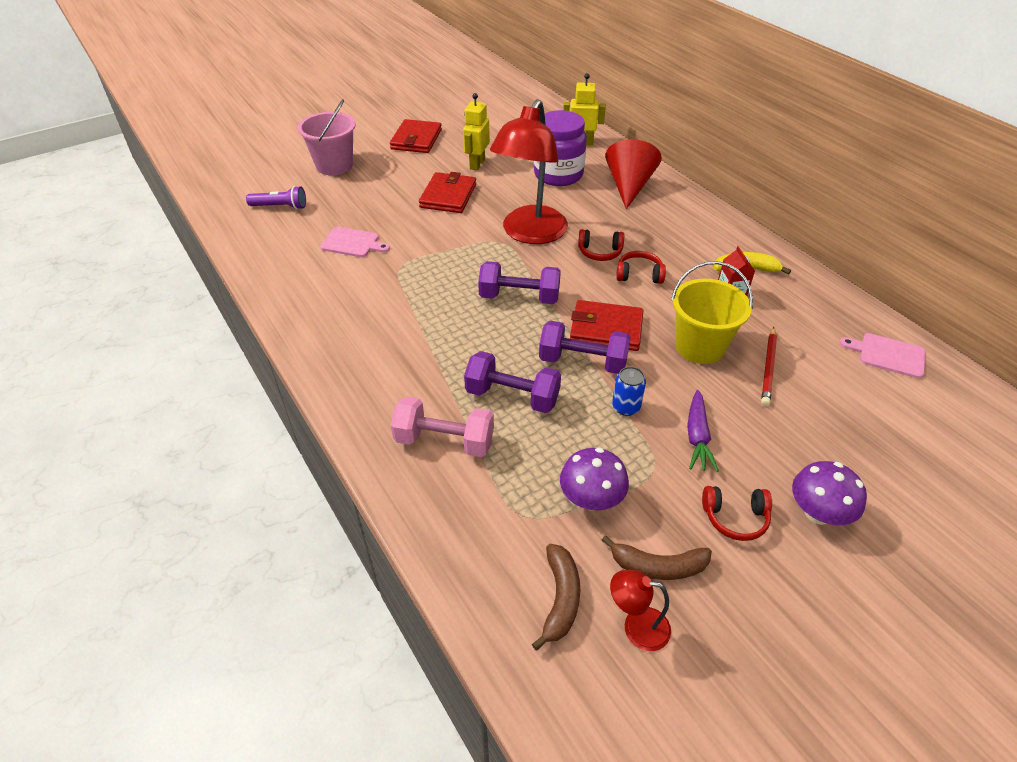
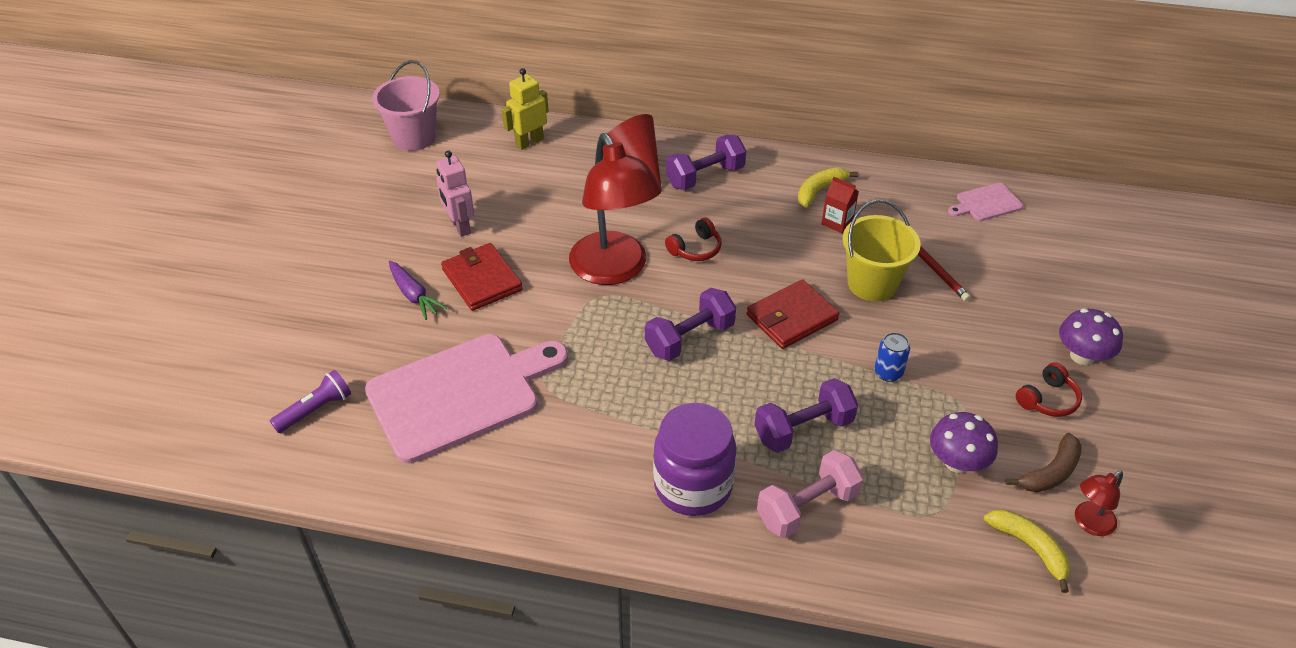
camera: 45 degrees left, 0 degrees up
(334, 165) = (303, 323): pink bucket -> pink bucket (414, 137)
(352, 243) = (460, 394): pink cutting board -> pink cutting board, size x2.27
(416, 139) = (352, 236): red wallet -> none
(477, 164) = (460, 226): yellow robot -> pink robot
(558, 175) = (555, 191): purple jar -> purple jar (693, 486)
(560, 599) = (1030, 548): brown banana -> yellow banana
(583, 362) = (813, 359): purple dumbbell -> purple dumbbell (705, 177)
(639, 275) = (752, 250): red headphones -> none
(697, 437) = (958, 359): purple carrot -> purple carrot (414, 296)

